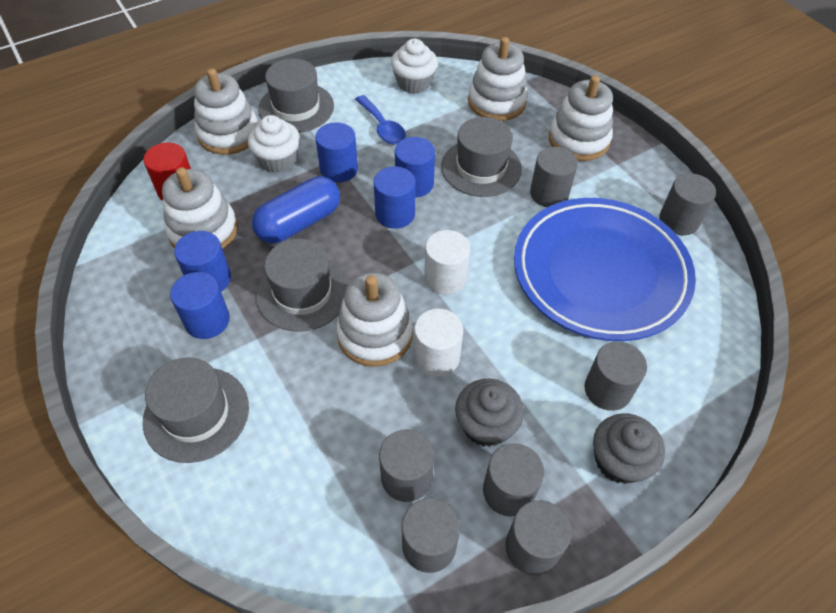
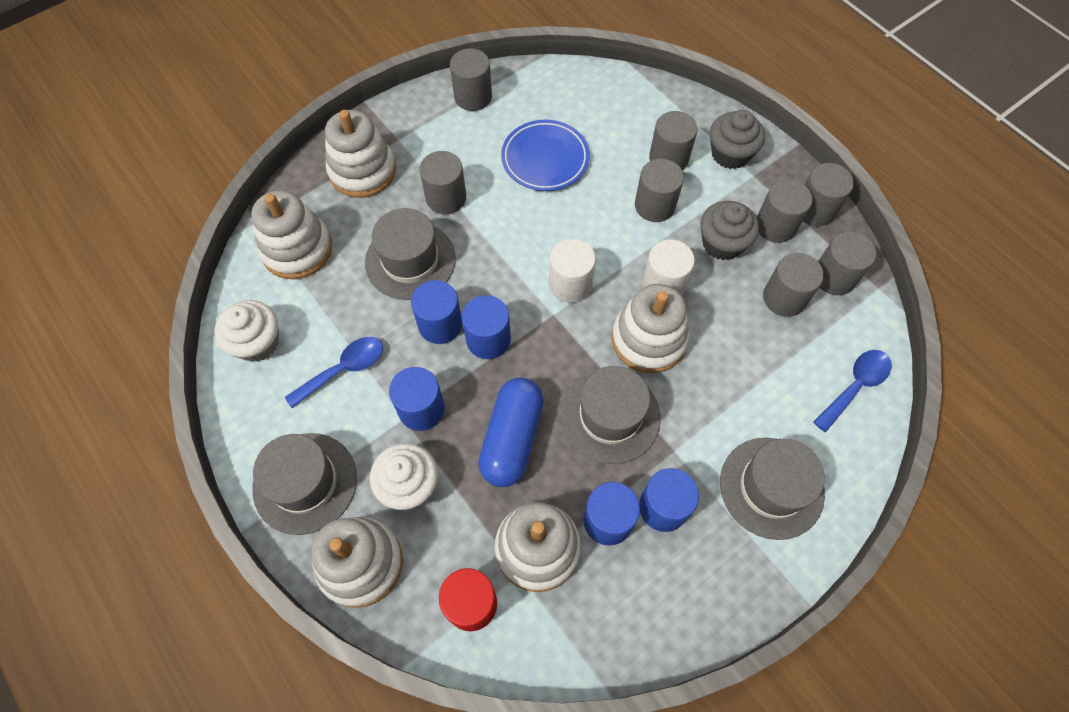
camera: 95 degrees left, 10 degrees up
(282, 529) = (855, 386): none -> blue spoon
(299, 223) = (512, 438): blue capsule -> blue capsule turned 60 degrees clockwise
(539, 365) = (655, 205): none -> grey cylinder
(600, 273) = (545, 159): blue plate -> blue plate, size x0.53

